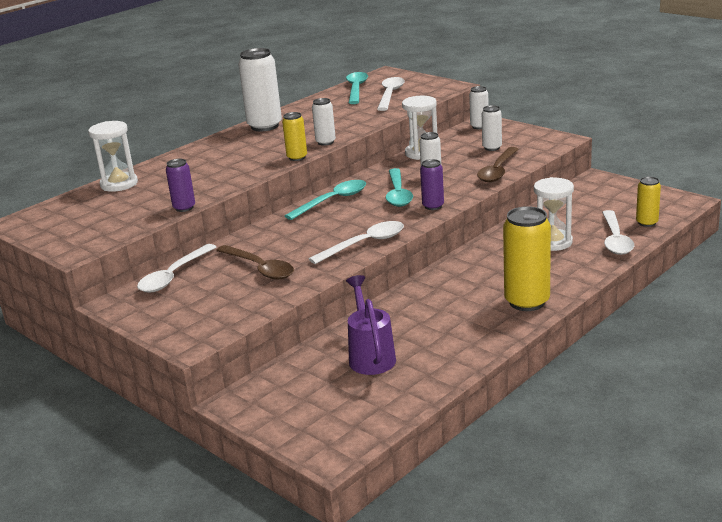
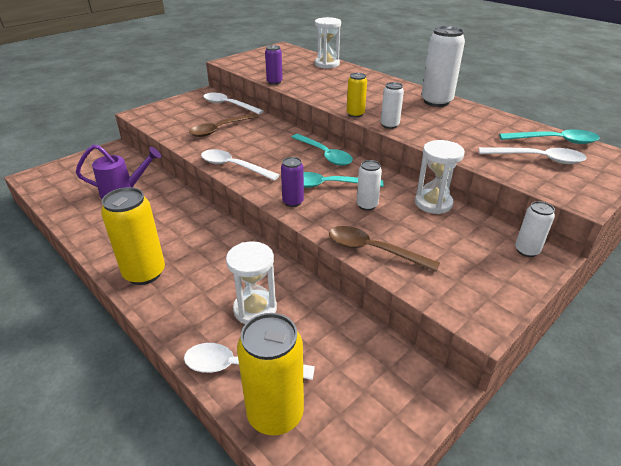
camera: 90 degrees right, 10 degrees up
(364, 244) = (233, 167): white spoon -> white spoon turned 150 degrees clockwise
(492, 148) = (449, 253): white can -> none
(647, 223) = (275, 414): yellow can -> yellow can, size x1.83

